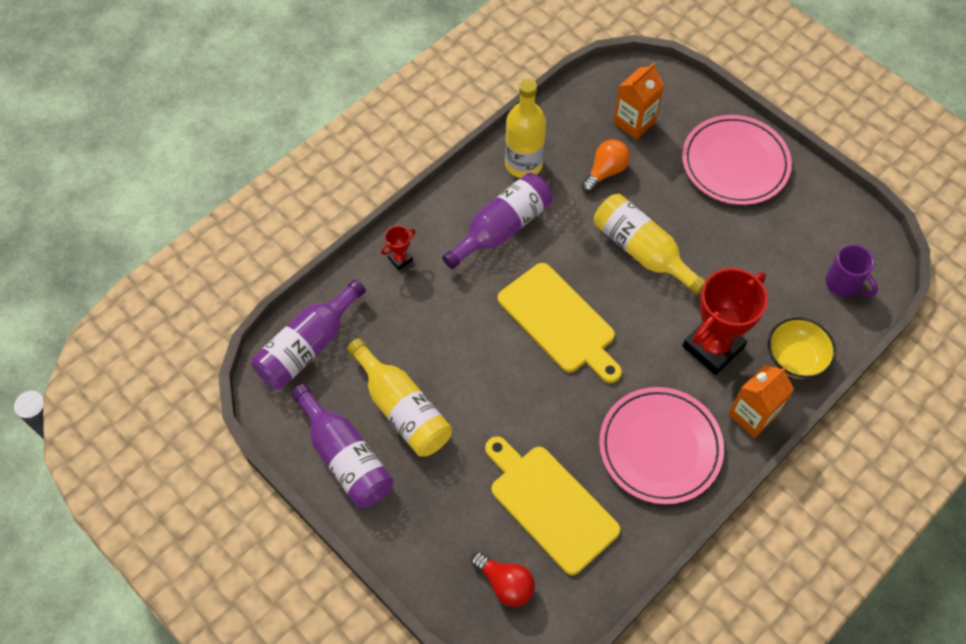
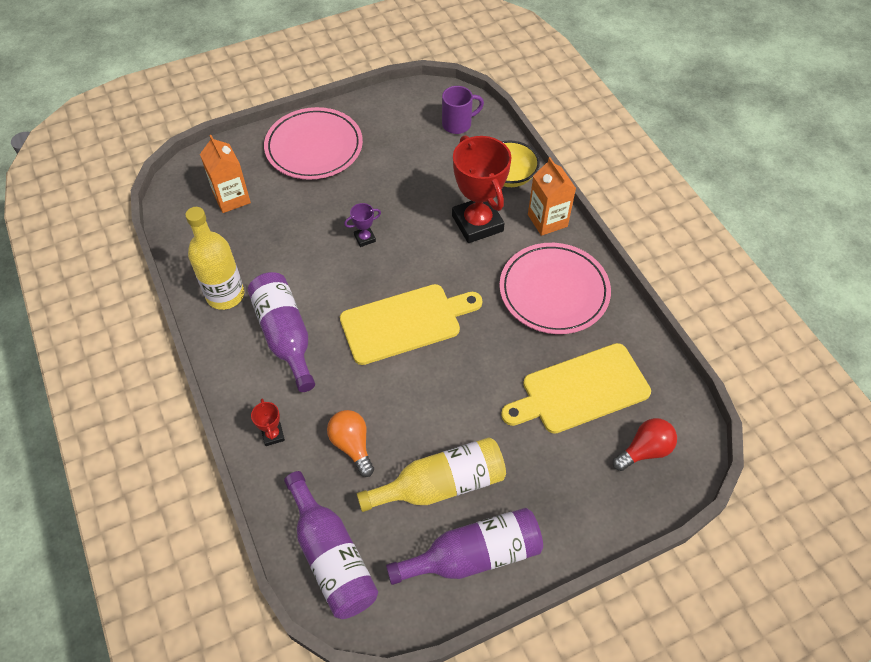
camera: 70 degrees left, 5 degrees down
(605, 172) = (270, 236): orange light bulb -> orange light bulb (352, 445)
(642, 251) = (365, 238): yellow bottle -> purple trophy

